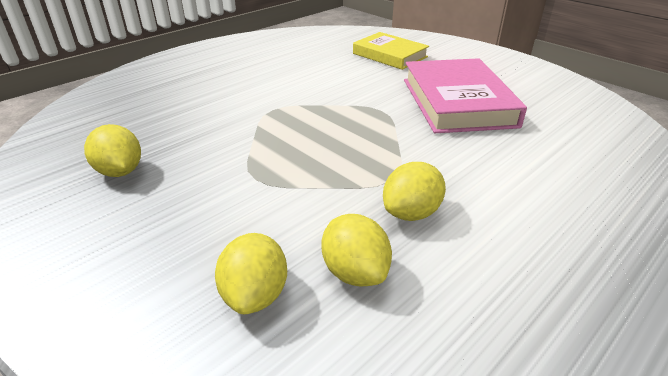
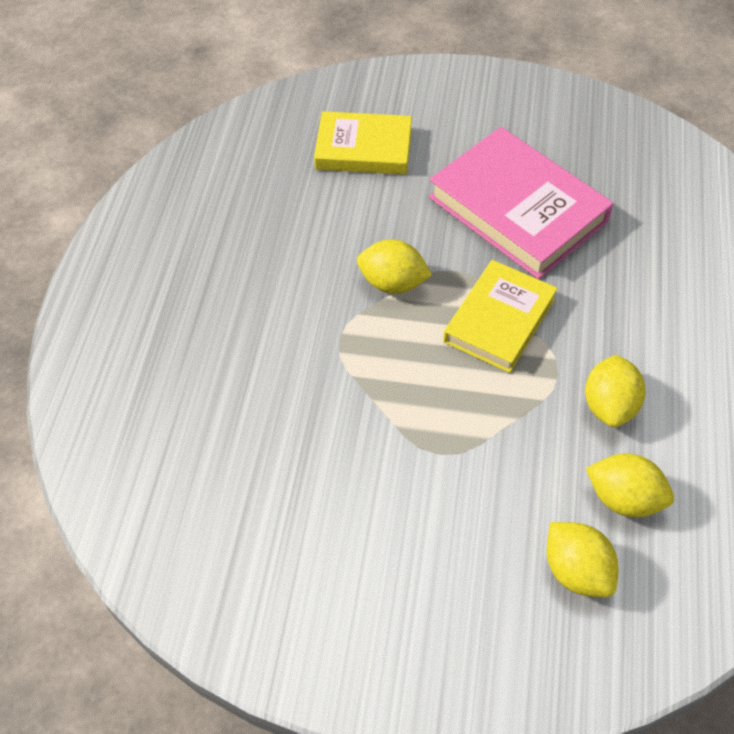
camera: 35 degrees left, 20 degrees up
(120, 171) = (297, 535): yellow lemon -> yellow lemon (393, 283)
(382, 139) = (499, 320): none -> yellow book

